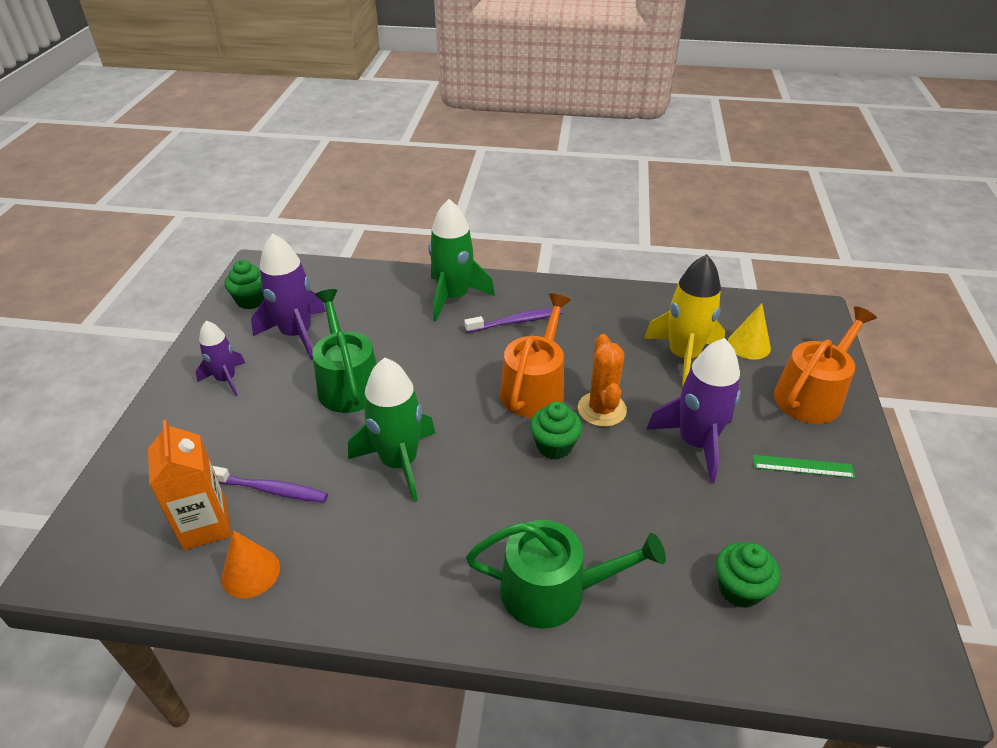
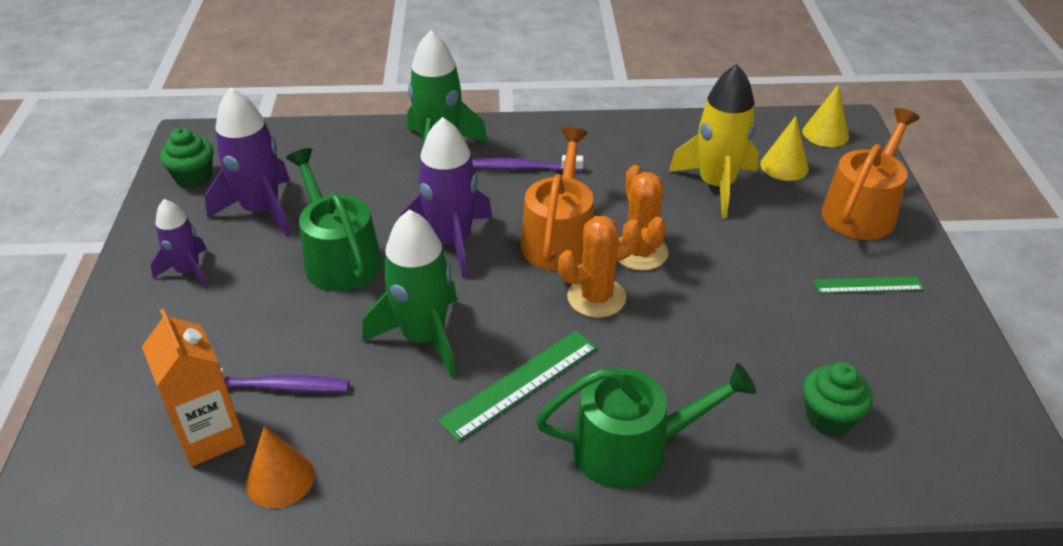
camera: 10 degrees left, 0 degrees up
(470, 516) = (520, 383): none -> green ruler
(516, 321) = (520, 168): purple toothbrush -> purple toothbrush turned 150 degrees counterclockwise
(554, 446) = (596, 297): green cupcake -> orange cactus
(696, 443) = (750, 275): purple rocket -> purple rocket (452, 242)
(793, 319) = (825, 133): none -> yellow cone

